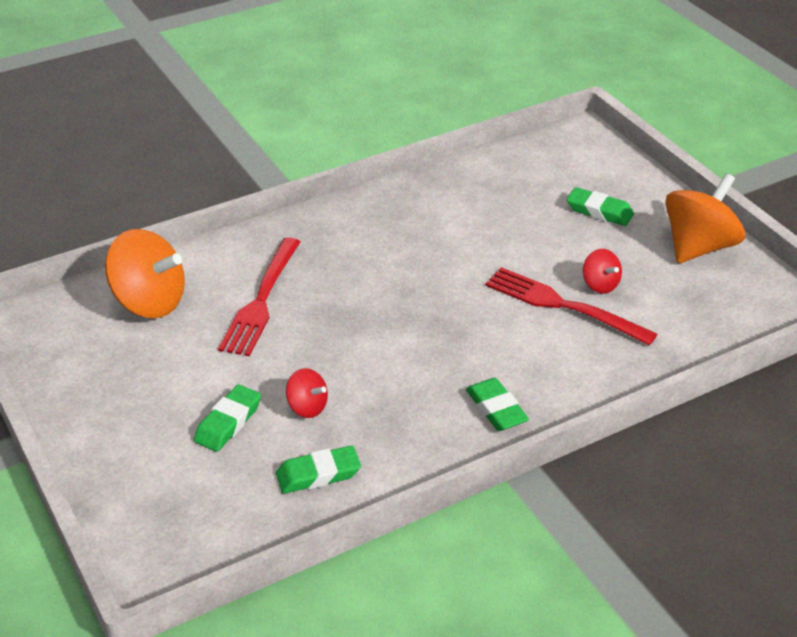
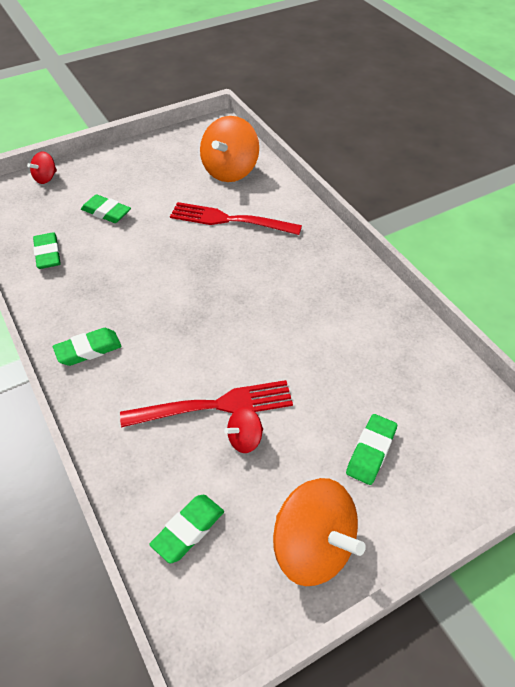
camera: 90 degrees right, 10 degrees up
(307, 407) = (113, 247): red spinning top -> red spinning top (46, 178)
(563, 306) = (214, 405): red fork -> red fork turned 45 degrees clockwise
(703, 317) = (188, 530): none -> green eraser

